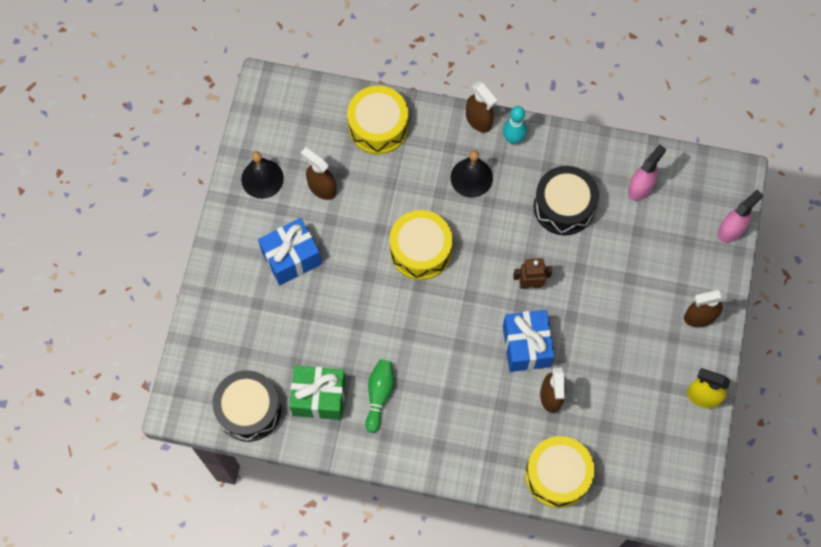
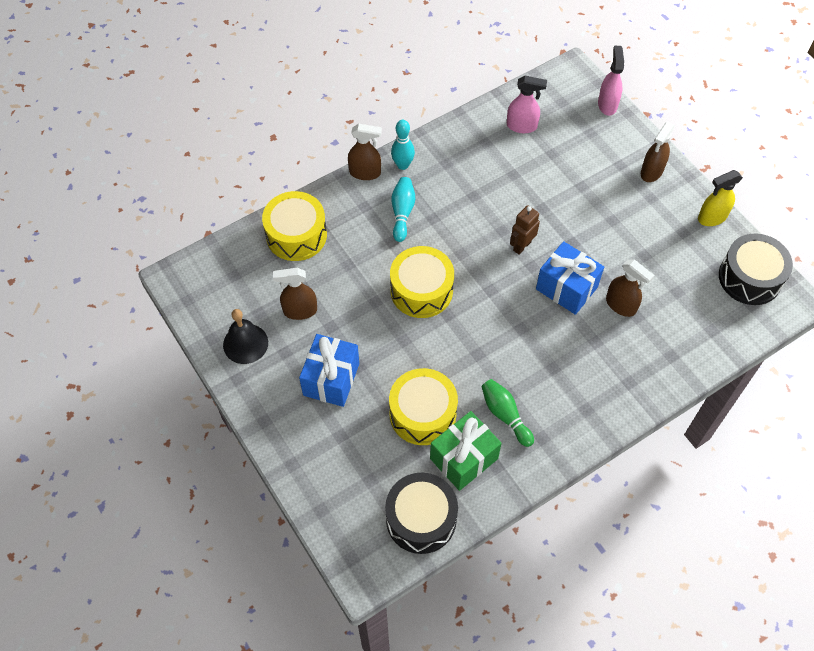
camera: 45 degrees left, 10 degrees down
(471, 177) = (402, 213): black bell -> turquoise bowling pin
(557, 475) = (685, 352): yellow drum -> yellow drum (422, 414)
(564, 206) = (486, 179): black drum -> black drum (750, 278)
(640, 187) = (522, 126): pink spray bottle -> pink spray bottle turned 105 degrees clockwise

